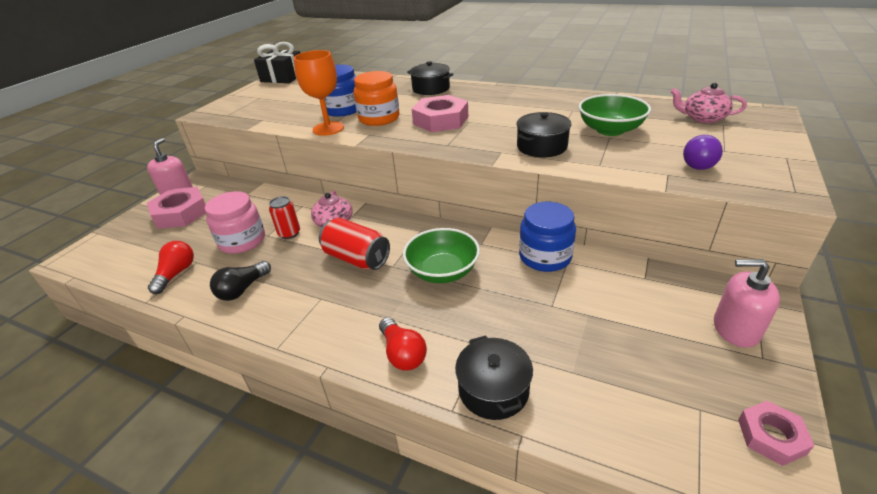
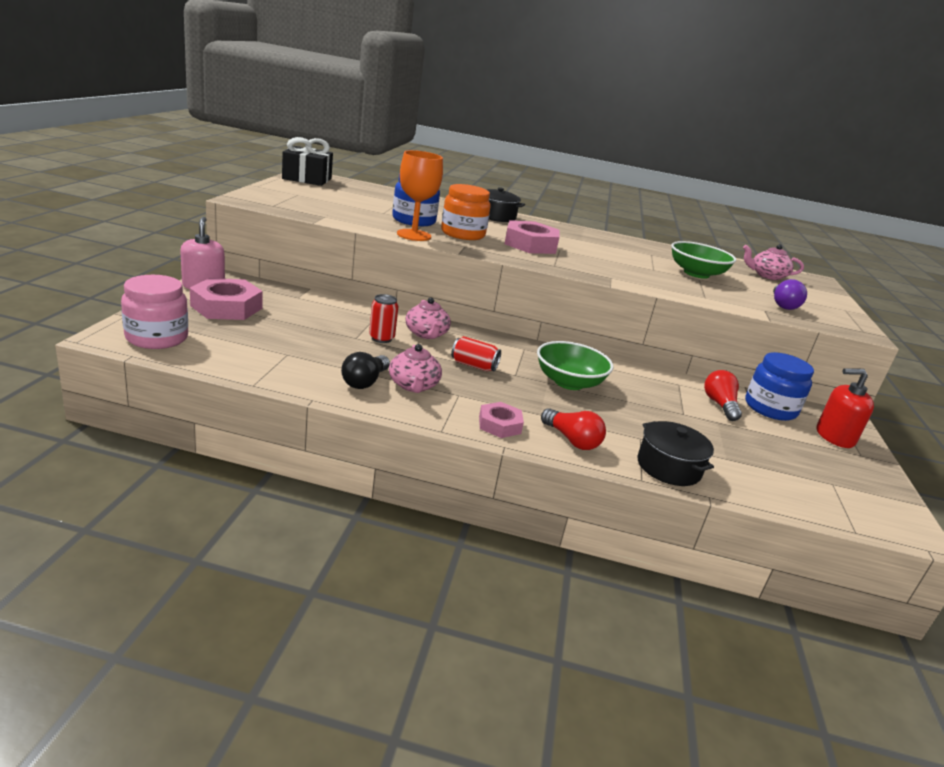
camera: 20 degrees left, 10 degrees down
(176, 274) = (271, 362): red light bulb -> red light bulb (720, 405)
(242, 241) = (329, 340): pink jar -> pink jar (157, 338)
(284, 290) = (413, 385): none -> pink teapot
(357, 258) = (474, 365): red can -> red can, size x0.64
(542, 146) = (645, 278): black pot -> none
(545, 257) = (657, 379): blue jar -> blue jar (770, 408)
(735, 329) = (834, 437): pink soap dispenser -> red soap dispenser
(771, 436) = (887, 499): pink nut -> pink nut (499, 425)

